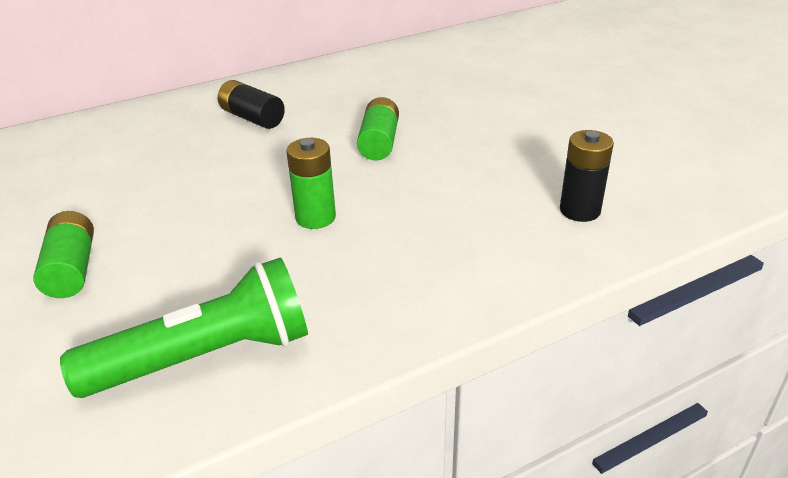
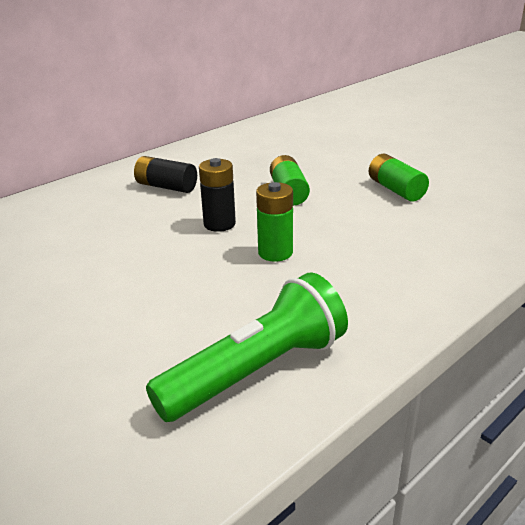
camera: 15 degrees left, 5 degrees down
(72, 269) = (81, 324): green battery -> green battery (396, 190)
(580, 210) = (478, 219): black battery -> black battery (219, 224)

